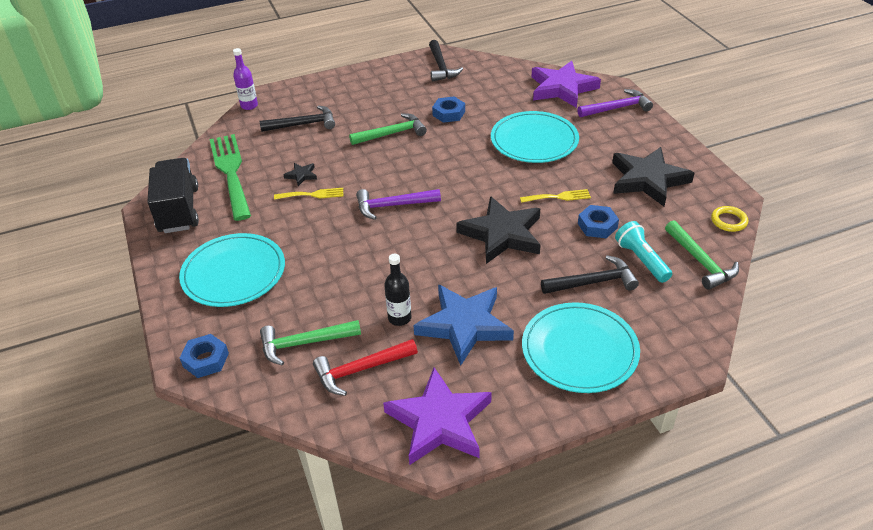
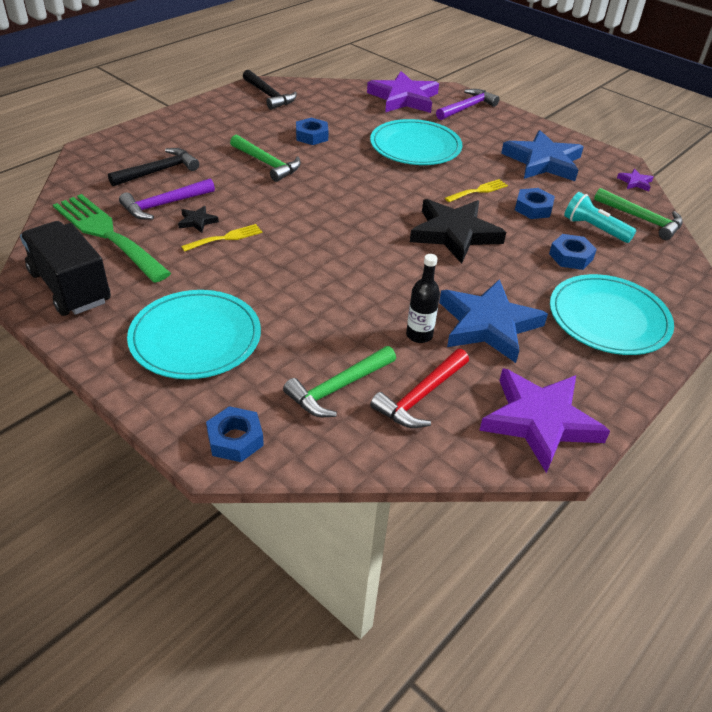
camera: 30 degrees left, 0 degrees up
(249, 106) = (76, 163): purple bottle -> none
(392, 133) = (267, 164): green hammer -> green hammer turned 90 degrees clockwise
(392, 206) = (324, 231): purple hammer -> purple hammer (164, 205)
(593, 282) = (570, 256): black hammer -> blue nut
(648, 180) = (543, 162): black star -> blue star
(728, 221) = (635, 182): yellow ring -> purple star

